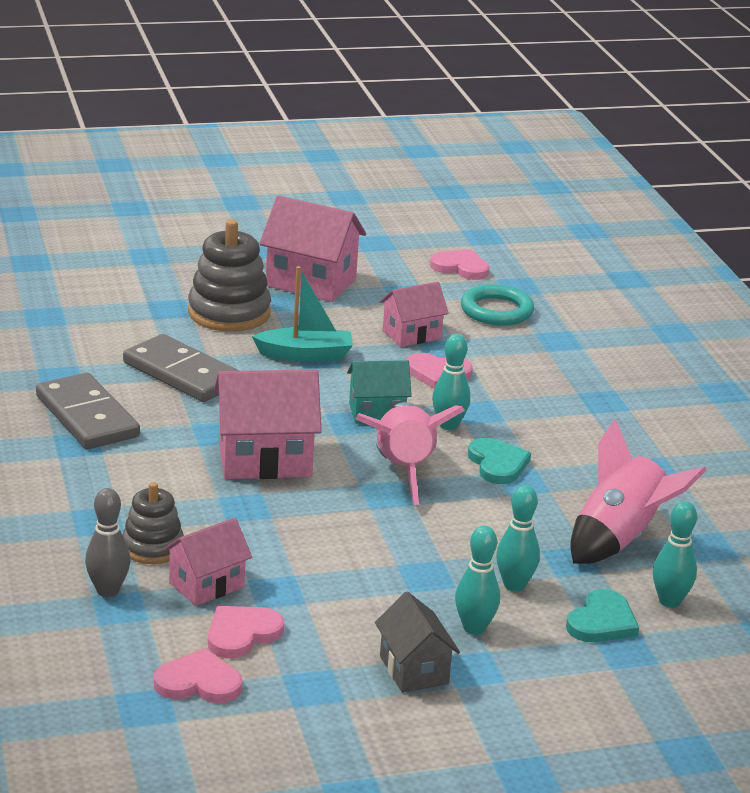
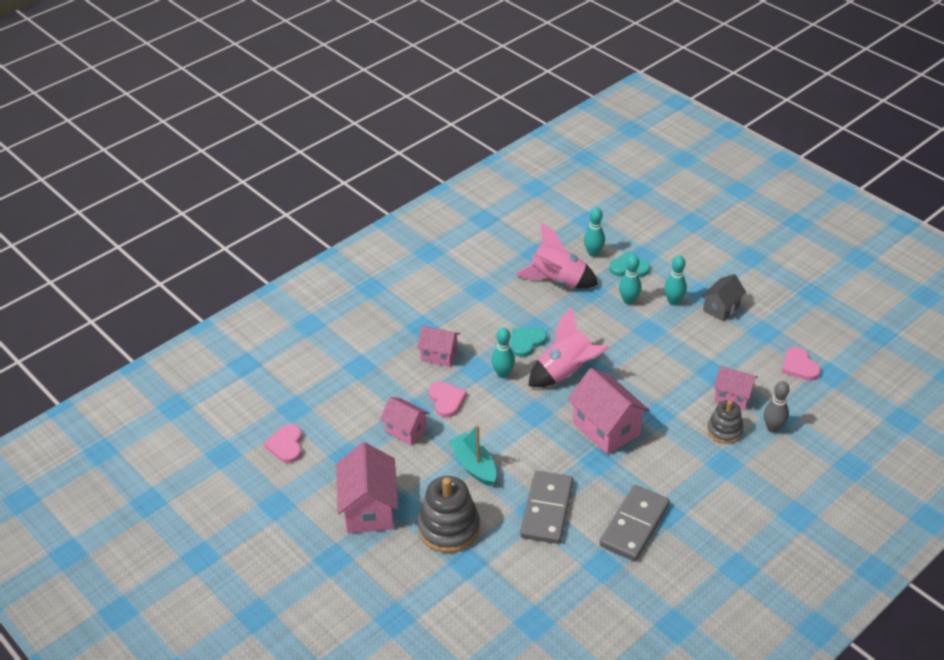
camera: 115 degrees left, 15 degrees up
(242, 634) = (754, 368): pink heart -> none
(376, 413) = (515, 406): turquoise house -> none
(496, 311) = (340, 405): turquoise ring -> none
(531, 395) = (439, 355): none -> pink house

